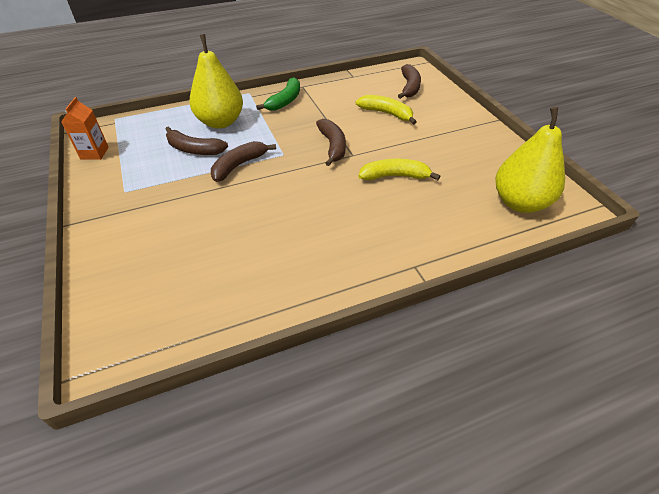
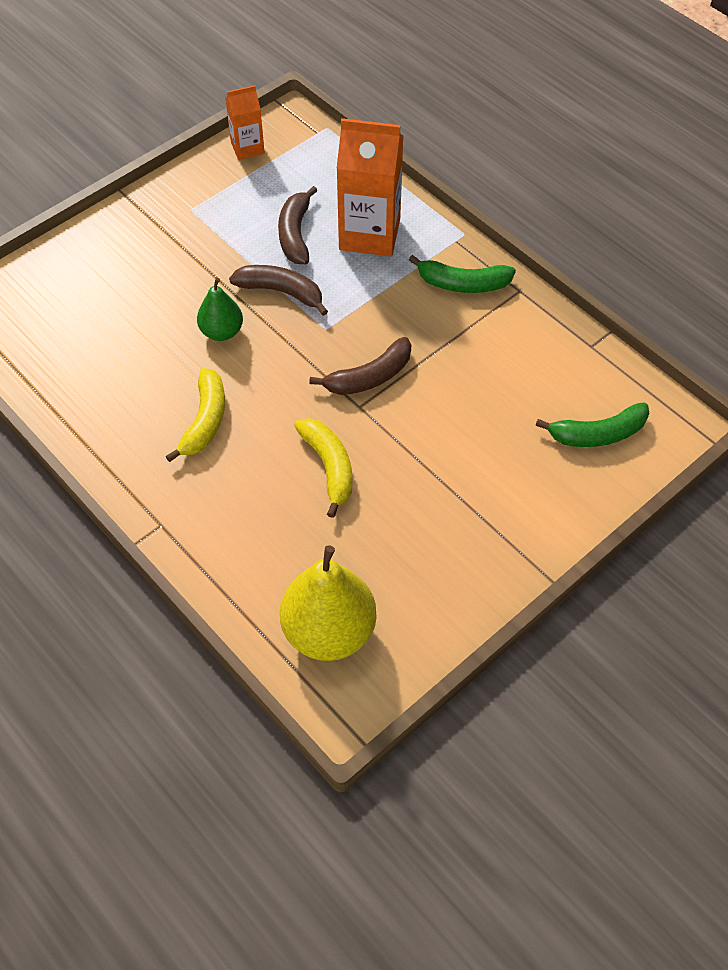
camera: 70 degrees right, 10 degrees up
(220, 122) = (369, 234): yellow pear -> orange carton
(254, 199) = (222, 332): none -> green pear
(386, 113) = (492, 420): yellow banana -> yellow banana (205, 421)
(409, 87) = (598, 434): brown banana -> green banana

